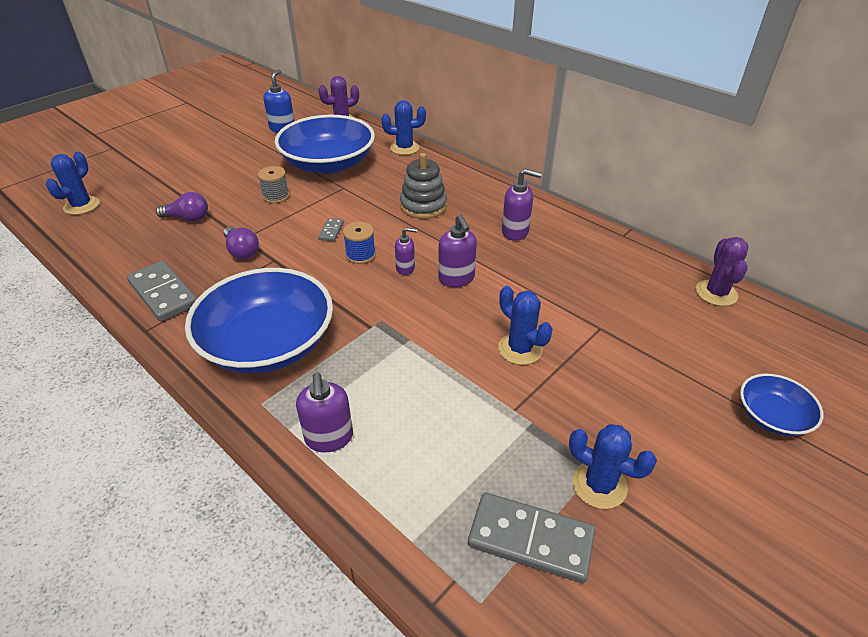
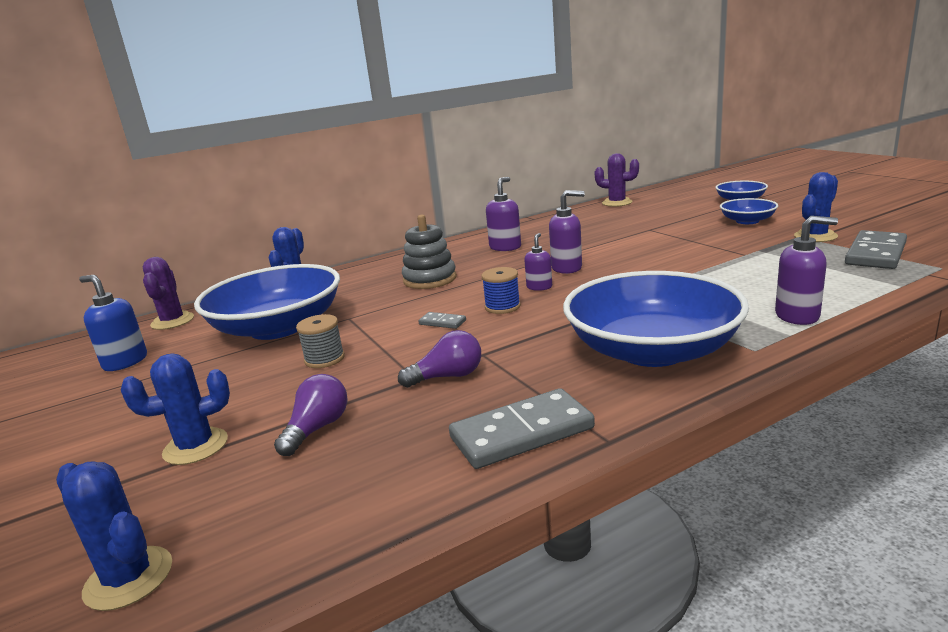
camera: 70 degrees left, 20 degrees down
(520, 349) = (672, 250): blue cactus -> blue cactus (196, 446)
(659, 419) = (747, 221): none -> blue bowl

